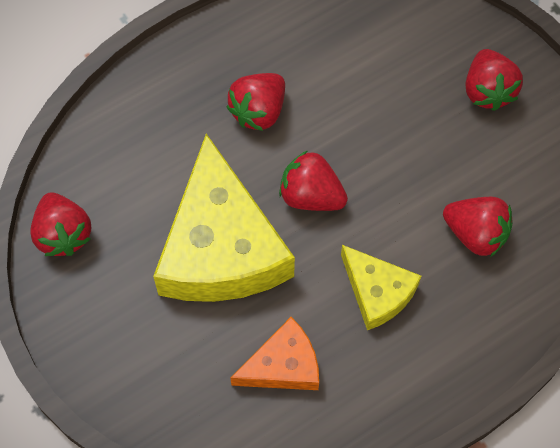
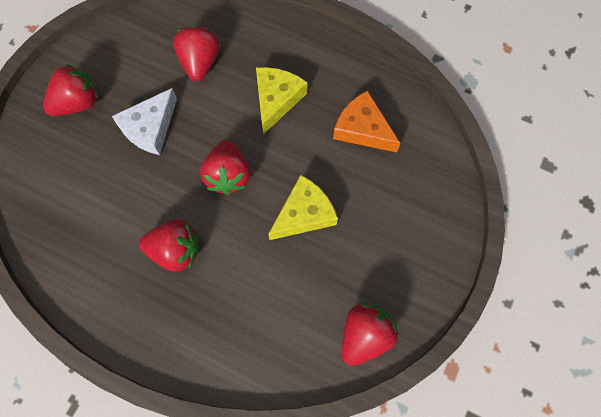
camera: 120 degrees left, 5 degrees up
(221, 247) = (304, 214): yellow cheese -> yellow cheese, size x0.52
(415, 146) = (150, 128): none -> white cheese

